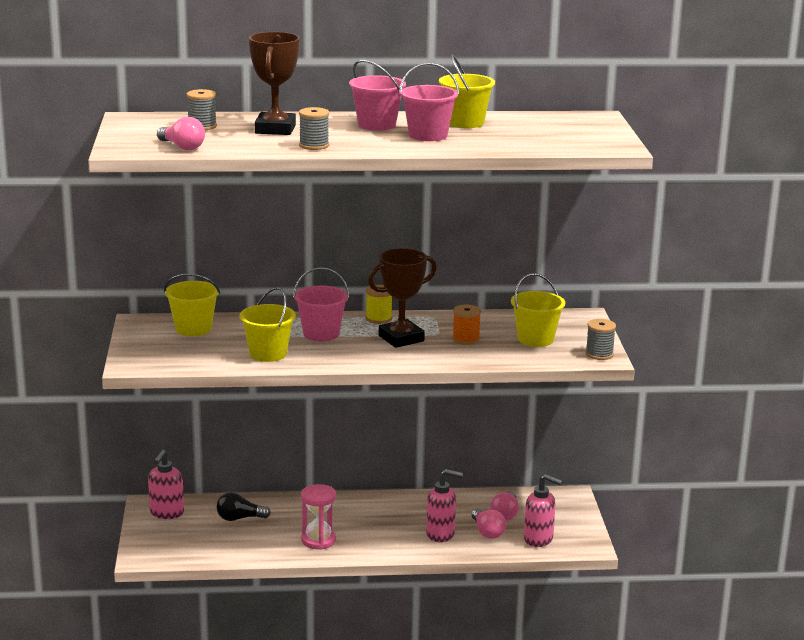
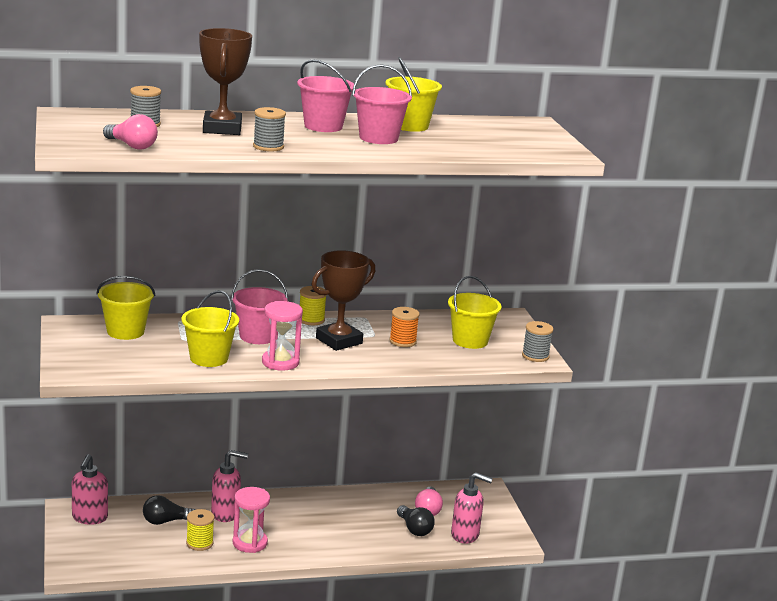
camera: 10 degrees left, 0 degrees up
(269, 539) = (199, 543): none -> yellow spool
(337, 358) = (280, 362): none -> pink hourglass
(441, 534) = (370, 533): pink soap dispenser -> pink soap dispenser (225, 514)
(487, 532) = (414, 529): pink light bulb -> black light bulb

